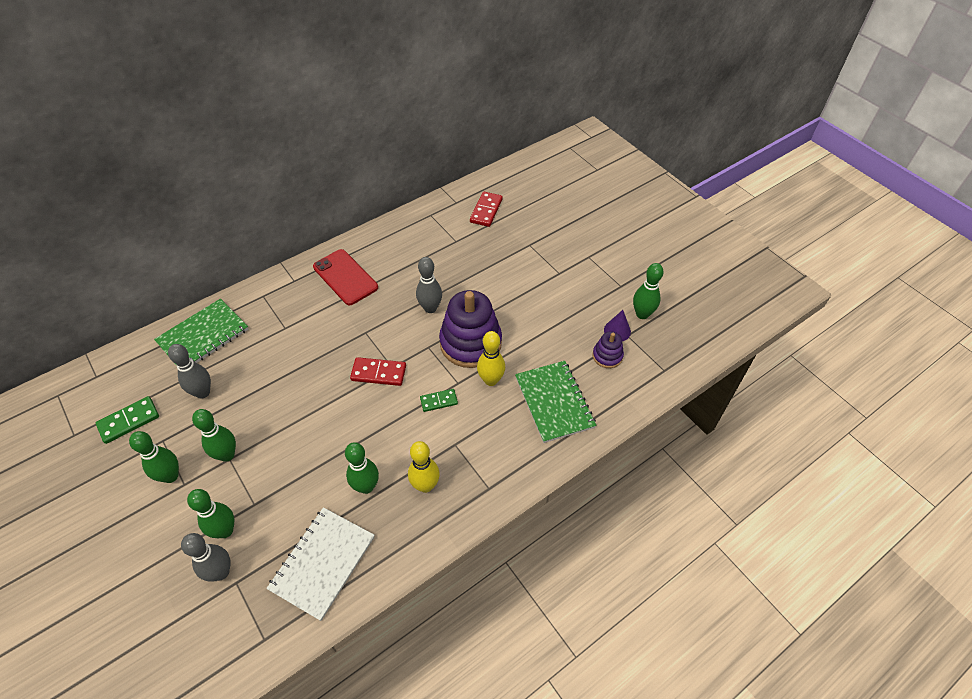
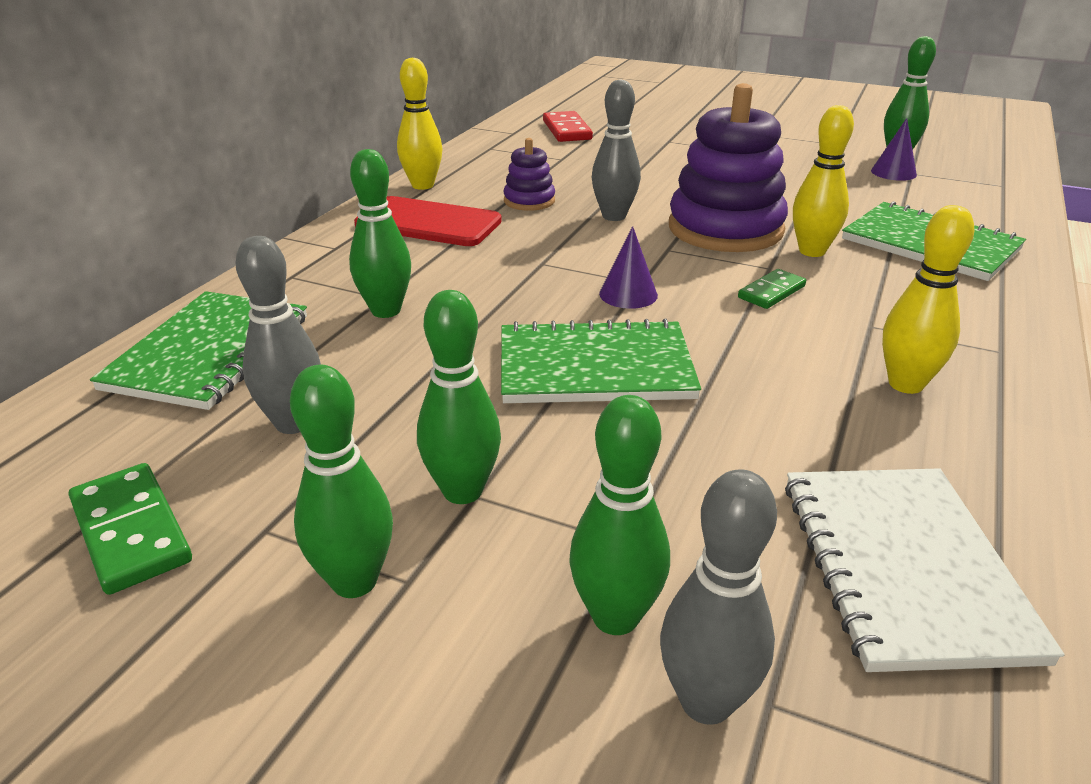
camera: 30 degrees left, 20 degrees down
(129, 421) = (130, 531): green domino -> green domino turned 60 degrees counterclockwise
(322, 414) = (595, 367): none -> green notebook
(366, 486) = (812, 424): green bowling pin -> green bowling pin (386, 310)
(369, 241) = (422, 185): none -> yellow bowling pin
(378, 373) = (628, 294): red domino -> purple cone
(607, 356) = (920, 192): purple stacking toy -> purple stacking toy (529, 201)

